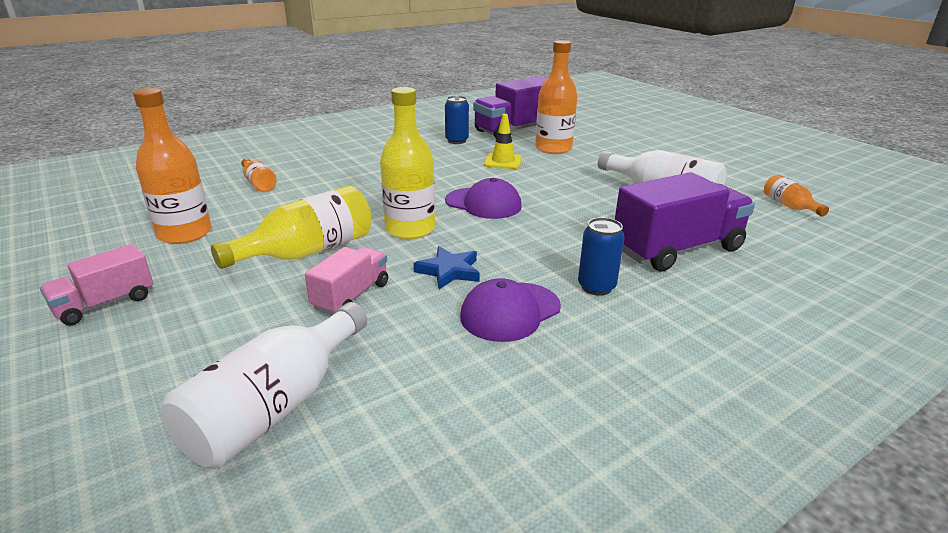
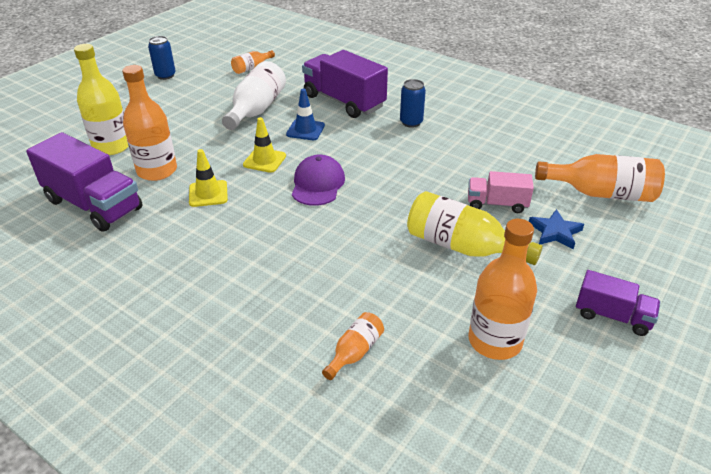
camera: 110 degrees left, 10 degrees up
(105, 304) = (612, 316): pink truck -> purple truck
(275, 407) = (601, 193): white bottle -> orange bottle
(410, 229) = (389, 208): yellow bottle -> yellow bottle (112, 146)
(449, 271) = (435, 175): blue star -> blue star (555, 232)
(456, 141) = (147, 240): blue can -> blue can (165, 75)
(510, 312) = (460, 145): purple cap -> none
(545, 187) = (264, 160): none -> yellow traffic cone
(602, 214) = (305, 130): none -> blue traffic cone

